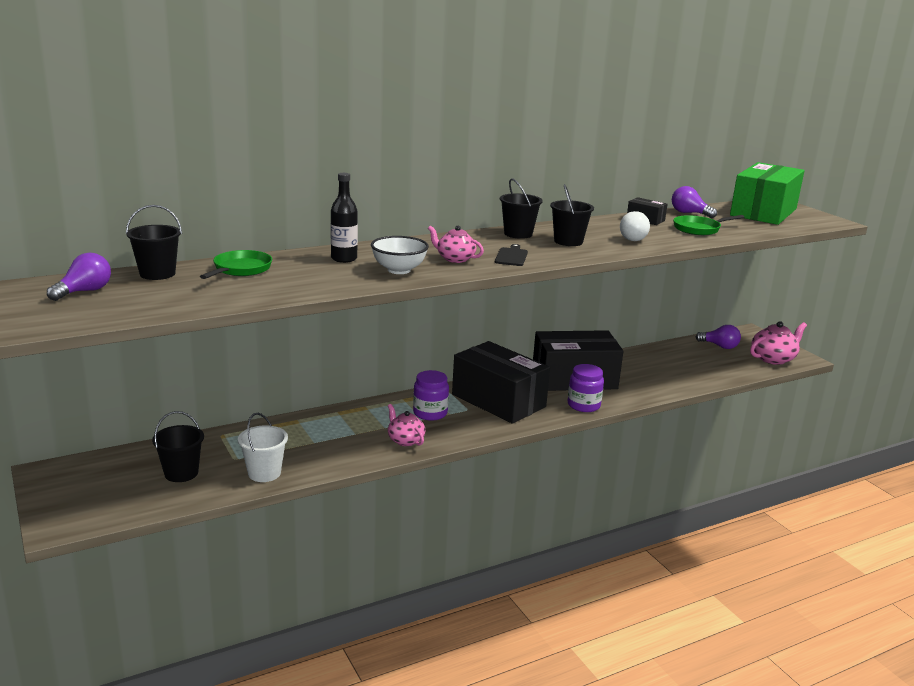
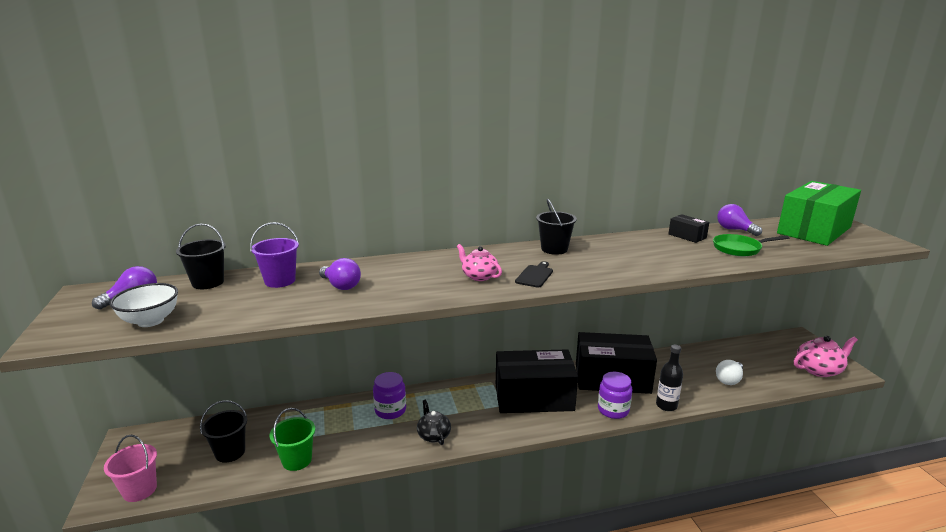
camera: 15 degrees right, 0 degrees up
(95, 513) = (139, 490): none -> pink bucket
(240, 269) = (280, 281): green pan -> purple bucket
(264, 473) = (297, 460): white bucket -> green bucket
(344, 259) = (377, 272): black bottle -> black bottle (666, 405)
(399, 270) = (419, 287): white bowl -> white bowl (150, 321)
(405, 440) = (433, 435): pink teapot -> black teapot
(430, 413) = (467, 406): purple jar -> purple jar (390, 410)
(498, 400) = (534, 397): black box -> black box turned 60 degrees counterclockwise
(568, 241) = (599, 259): black bucket -> none
(635, 238) = (668, 258): white light bulb -> white light bulb (729, 380)
(719, 346) = (765, 351): purple light bulb -> purple light bulb (341, 286)

